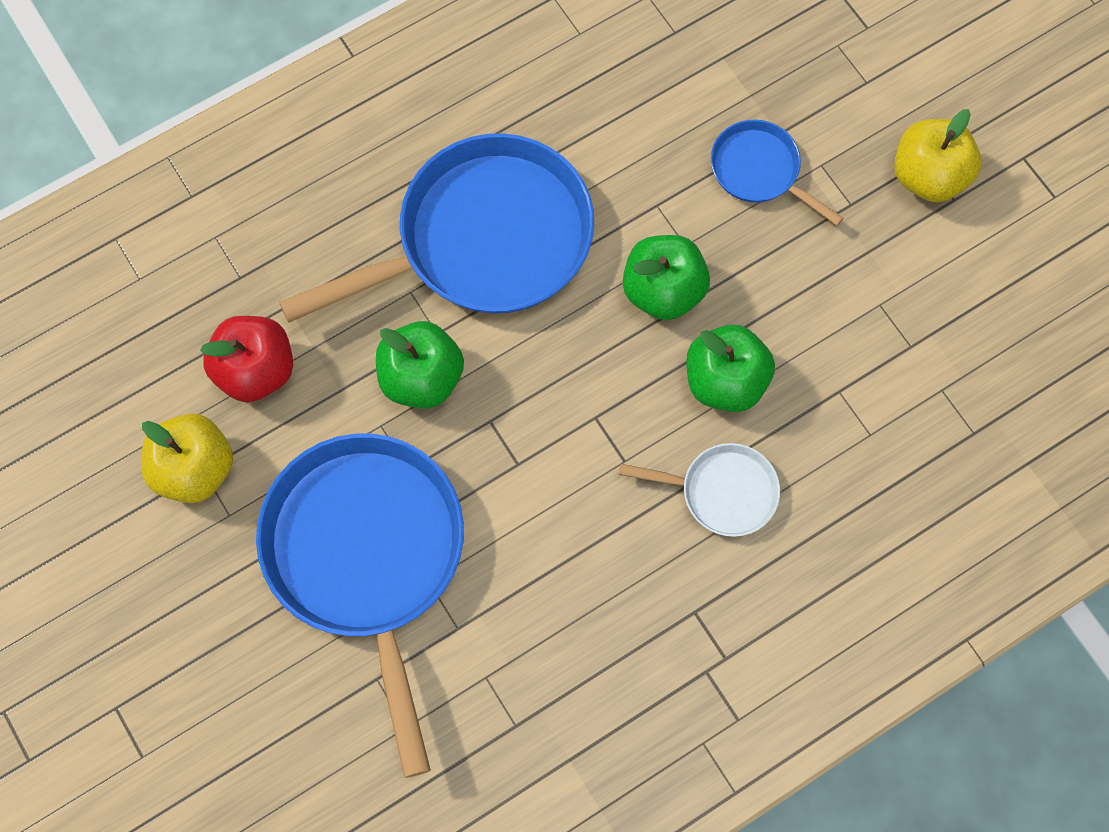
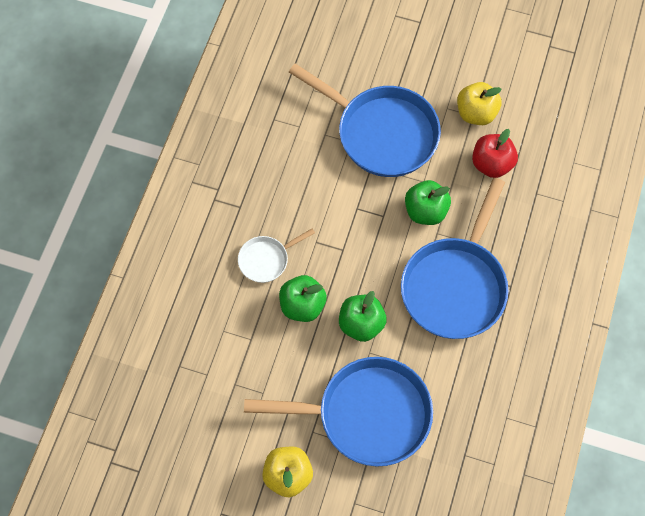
camera: 140 degrees right, 5 degrees down
(759, 171) = (366, 414): blue pan -> blue pan, size x2.11

